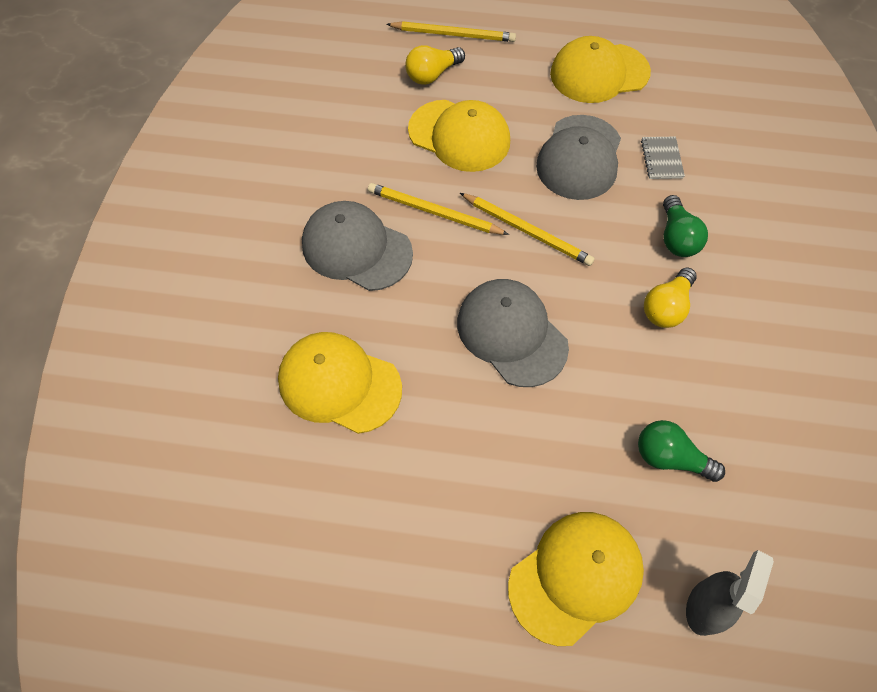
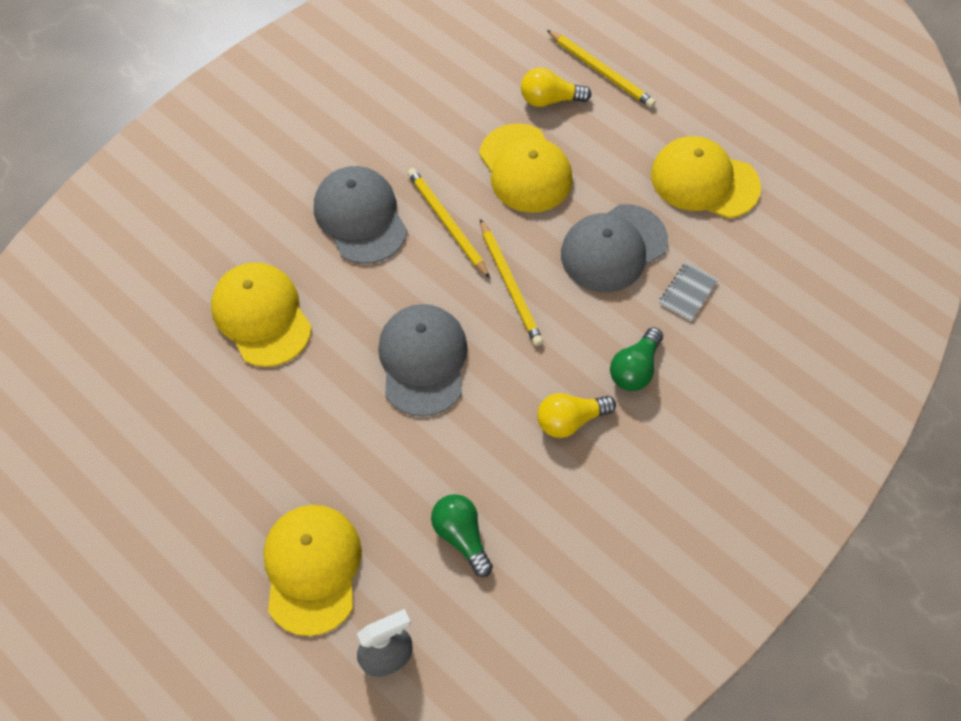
camera: 35 degrees right, 0 degrees up
(575, 577) = (312, 568): yellow cap -> yellow cap turned 90 degrees counterclockwise

